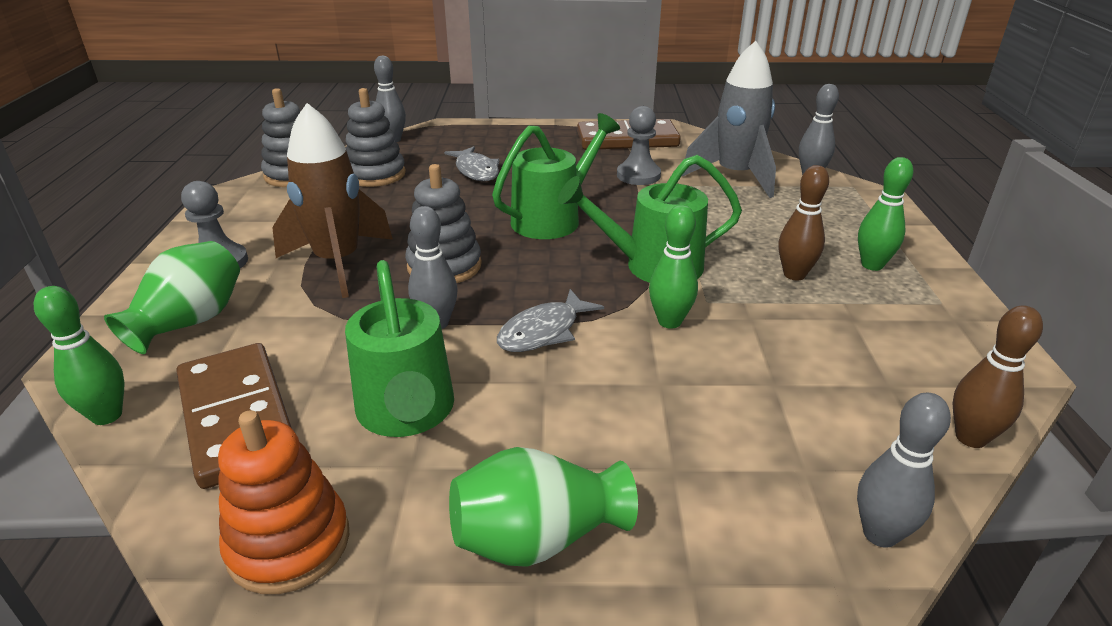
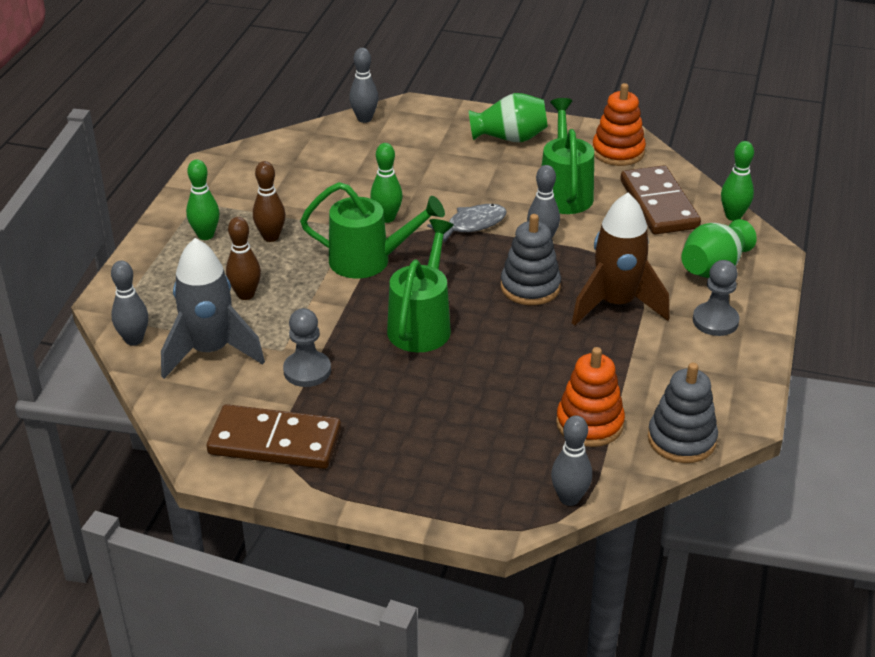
camera: 165 degrees left, 5 degrees up
(375, 174) = (589, 424): grey stacking toy -> orange stacking toy
(476, 171) = (477, 410): grey fish -> none
(554, 218) = (422, 324): green watering can -> green watering can turned 135 degrees clockwise
(970, 438) = (281, 140): brown bowling pin -> brown bowling pin (246, 294)

